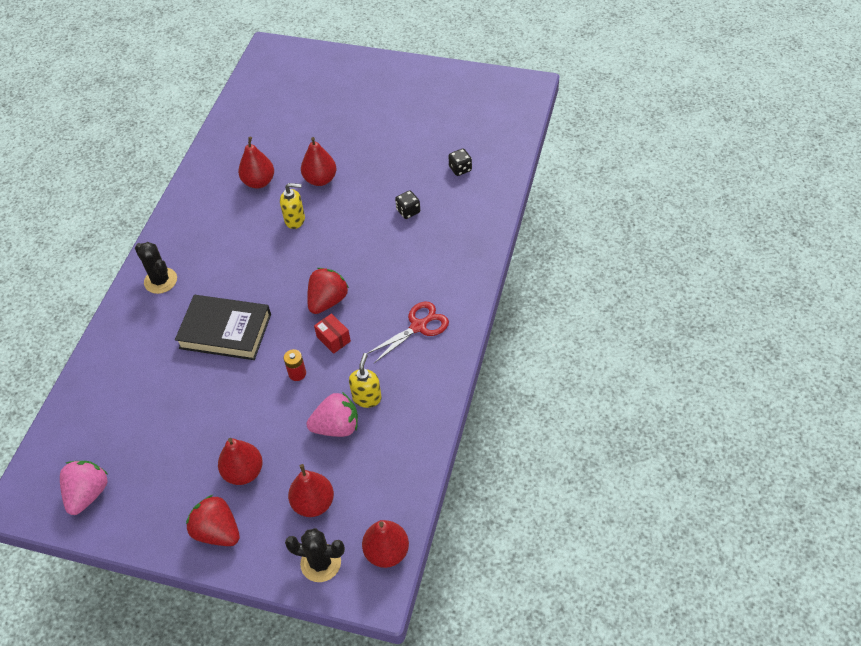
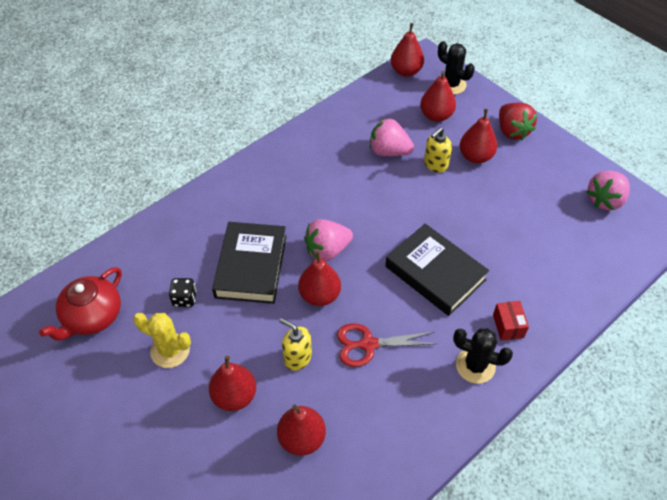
camera: 150 degrees left, 0 degrees up
(160, 281) = (475, 366): black cactus -> black cactus turned 60 degrees counterclockwise
(297, 373) = (394, 203): red battery -> none
(309, 266) = (320, 295): none -> red pear
(327, 301) = (327, 250): red strawberry -> pink strawberry
(333, 339) = (346, 215): red box -> red box (508, 326)
(367, 398) = (352, 159): yellow soap dispenser -> yellow soap dispenser (435, 165)
(379, 257) = (251, 266): none -> black book
(387, 179) = (170, 350): none -> yellow cactus
(419, 326) = (271, 188): red scissors -> red scissors (368, 344)
(460, 169) = (92, 317): black dice -> red teapot

